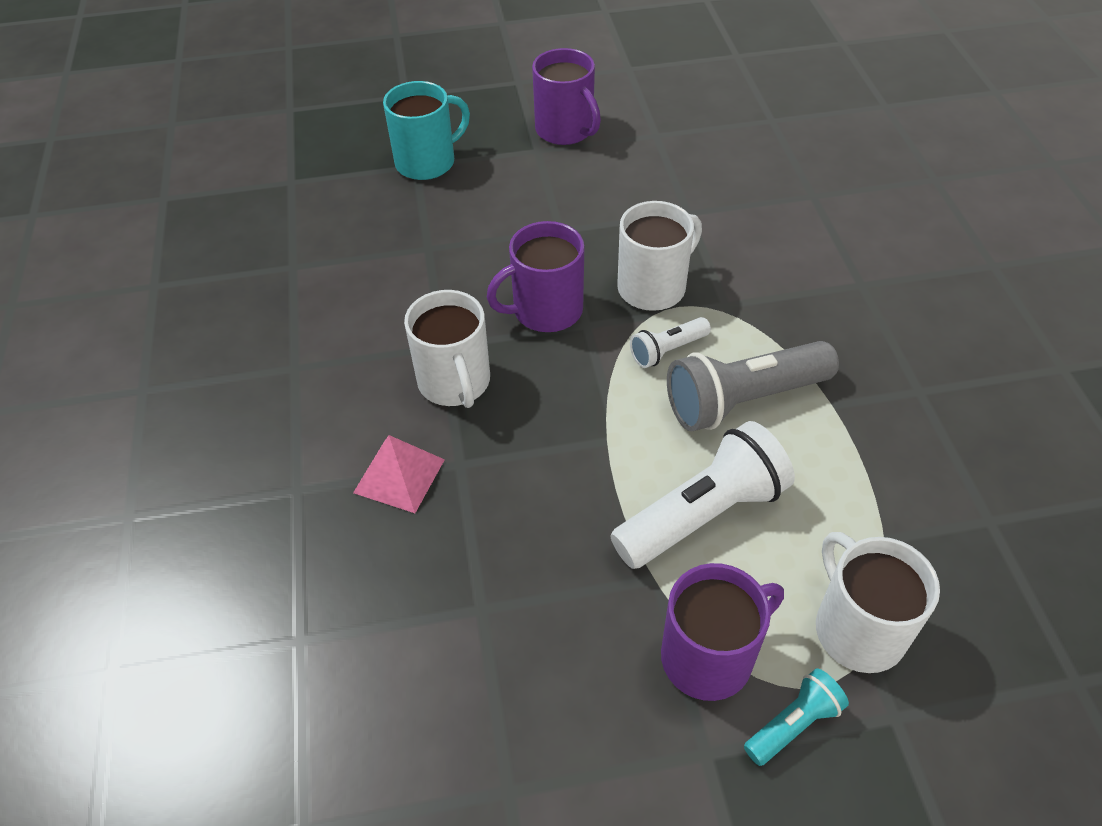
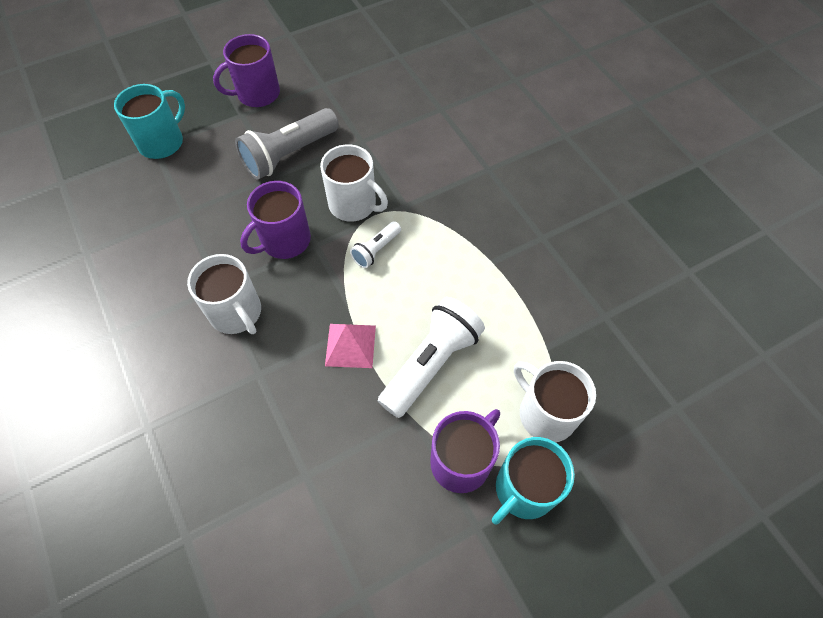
camera: 20 degrees left, 10 degrees up
(399, 475) = (218, 395): pink pyramid -> pink pyramid (350, 345)
(565, 130) = (257, 94): purple mug -> purple mug turned 120 degrees clockwise
(653, 287) = (353, 204): white mug -> white mug turned 90 degrees clockwise
(743, 400) = (435, 273): grey flashlight -> grey flashlight (289, 154)
(793, 724) = (524, 489): turquoise flashlight -> turquoise mug

